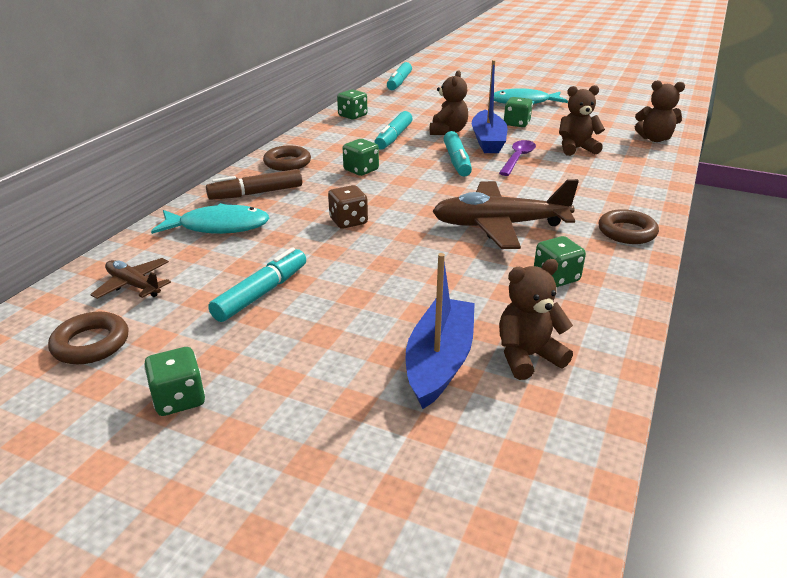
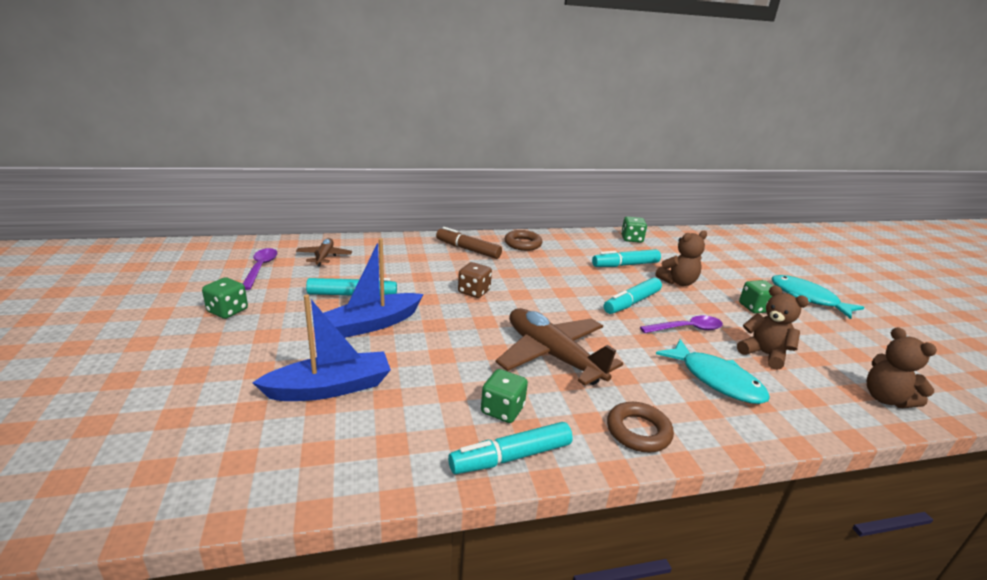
camera: 50 degrees right, 5 degrees down
(91, 344) = (260, 268): brown ring -> purple spoon
(219, 226) = (413, 254): turquoise fish -> turquoise fish (716, 380)
(361, 170) = (553, 271): green dice -> none
(399, 82) = (725, 235): turquoise marker -> turquoise marker (511, 457)
(488, 141) = (694, 305): blue boat -> blue boat (372, 324)
(527, 356) = (369, 428): brown teddy bear -> none

